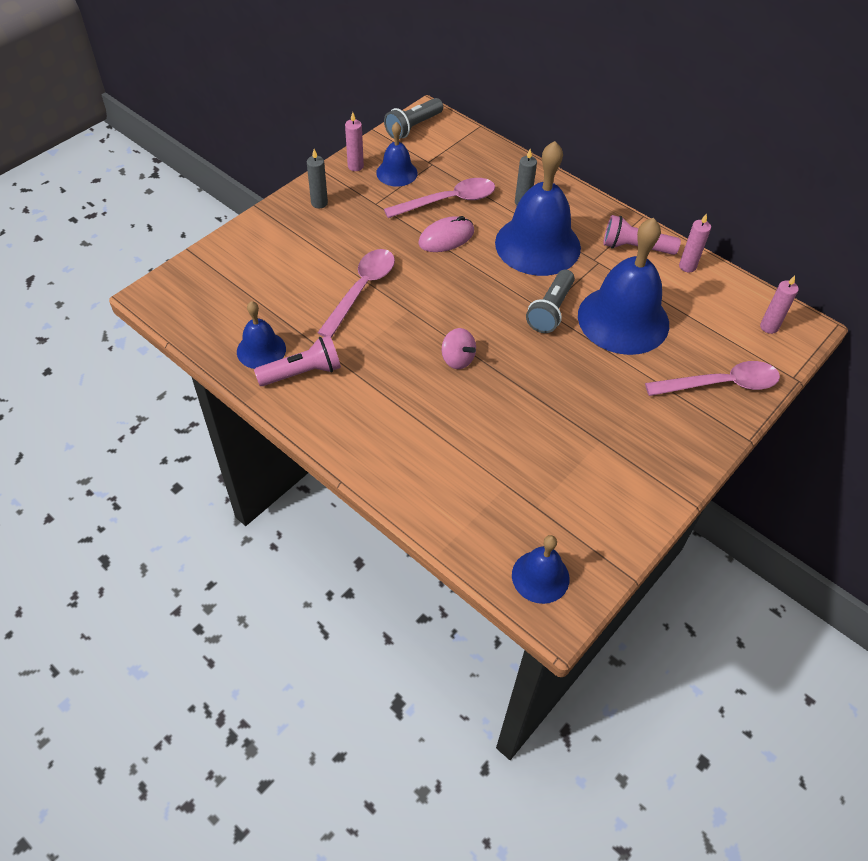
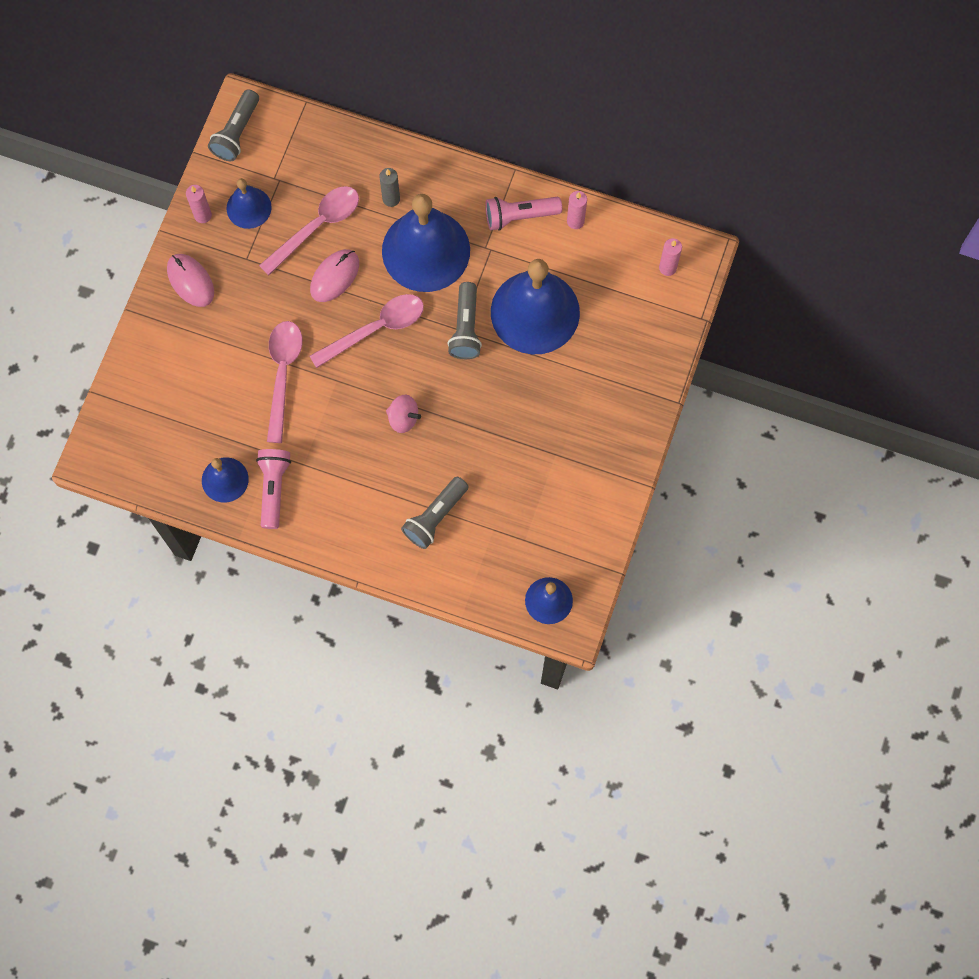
camera: 20 degrees left, 20 degrees up
(302, 372) = (274, 488): pink flashlight -> pink flashlight turned 45 degrees counterclockwise
(319, 203) = (190, 281): grey candle -> pink mouse
(450, 452) = (435, 517): none -> grey flashlight
(720, 384) = (640, 352): pink spoon -> pink spoon (375, 329)

